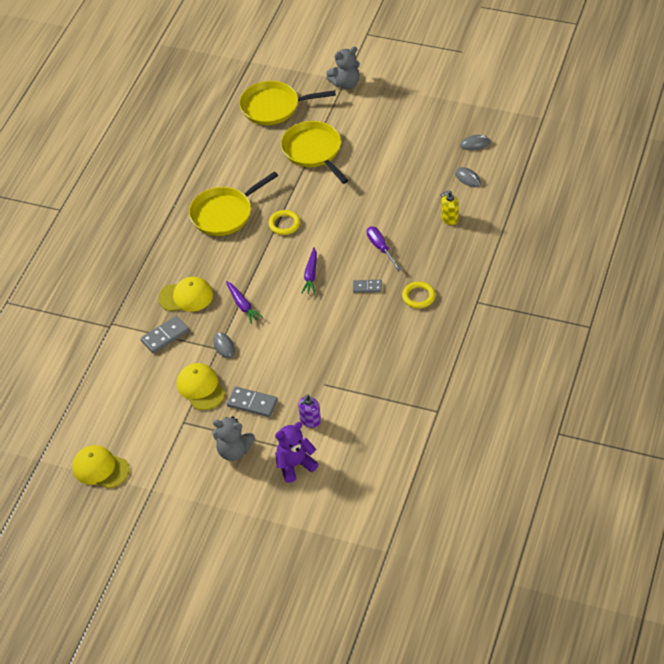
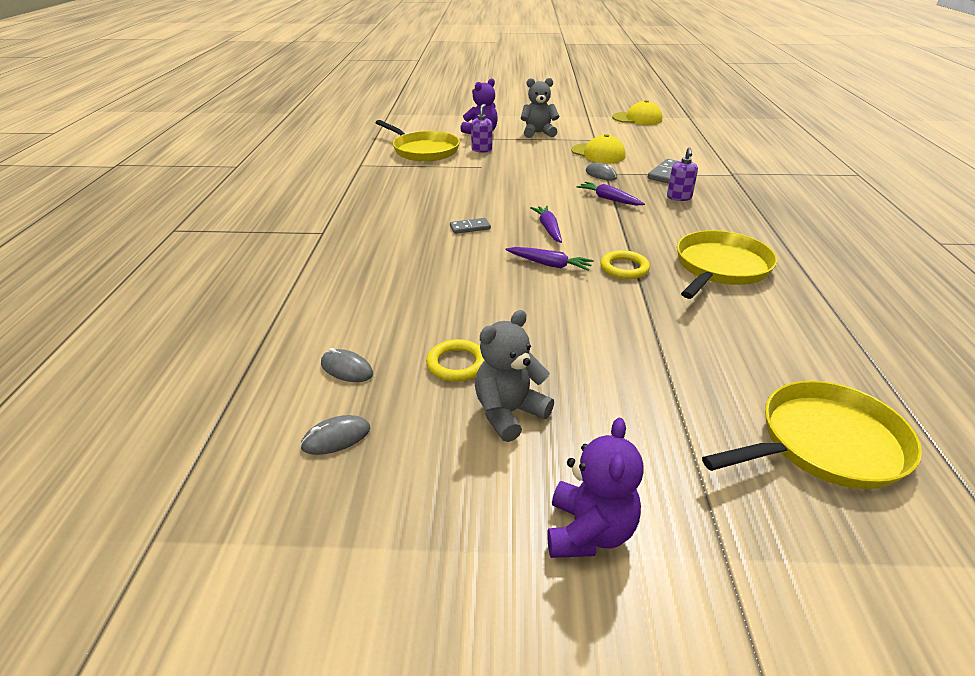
camera: 160 degrees right, 15 degrees down
(186, 296) = (679, 197): yellow cap -> purple soap dispenser
(252, 403) = (542, 152): grey domino -> none
(313, 151) = (663, 369): yellow pan -> yellow pan (423, 150)
(329, 236) = (549, 264): none -> purple carrot
(345, 83) = (716, 545): grey teddy bear -> grey teddy bear (509, 413)
(381, 248) = (468, 262): purple screwdriver -> none
(386, 94) = (589, 532): none -> purple teddy bear
(418, 296) = (400, 228): yellow ring -> yellow ring (457, 364)
(449, 218) = (372, 307): yellow soap dispenser -> none

